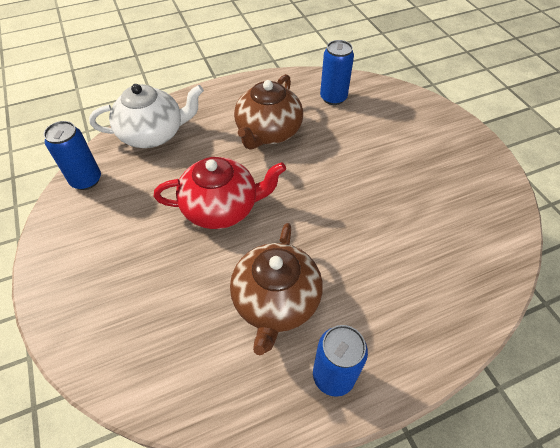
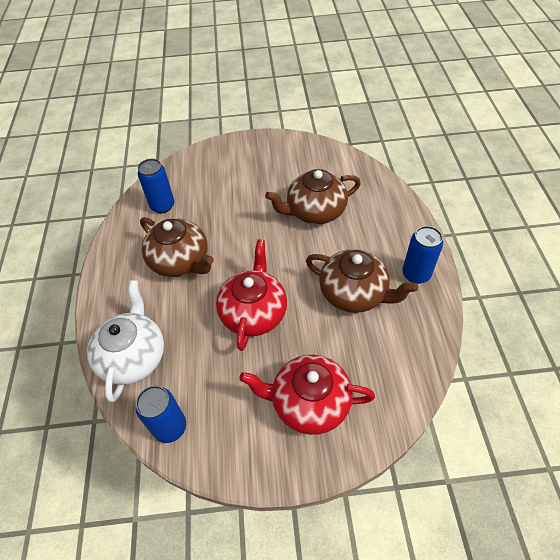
camera: 70 degrees left, 0 degrees up
(119, 285) = (309, 403): none -> red teapot
(391, 230) = (315, 211): none -> brown teapot

